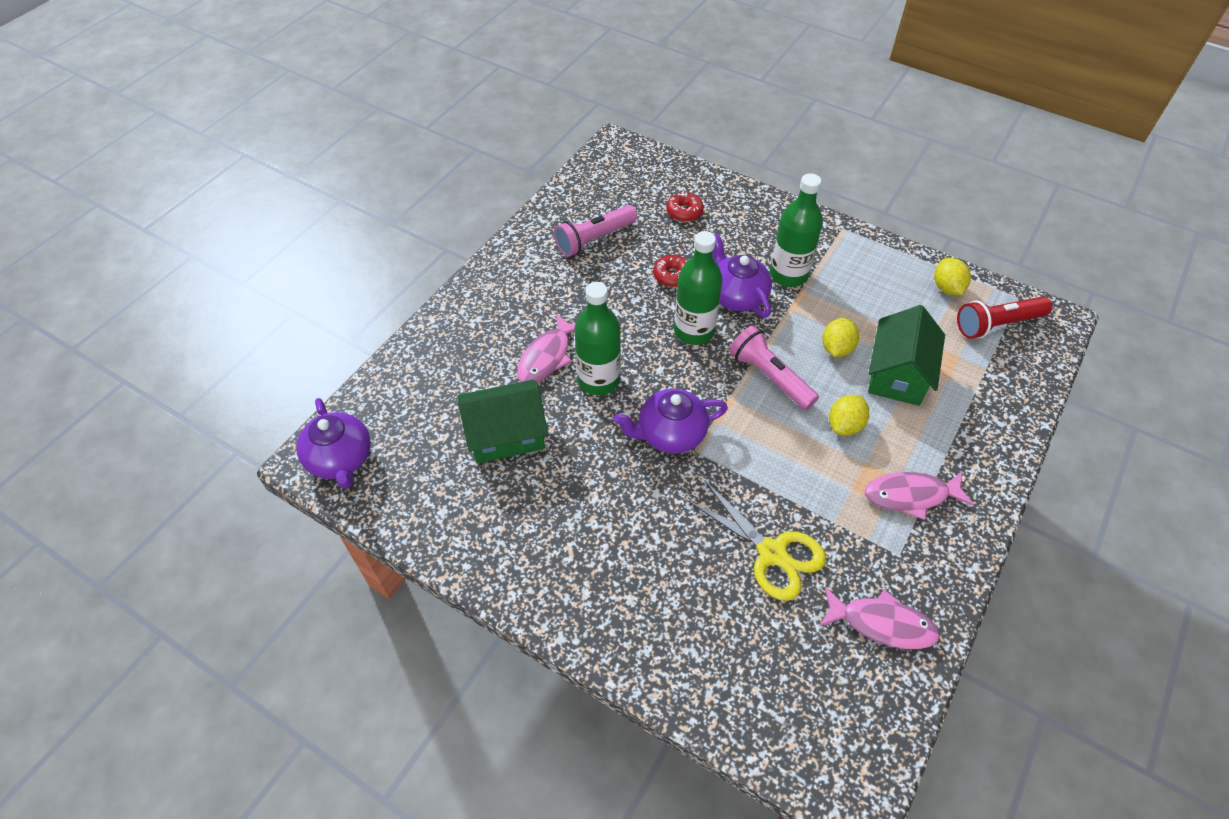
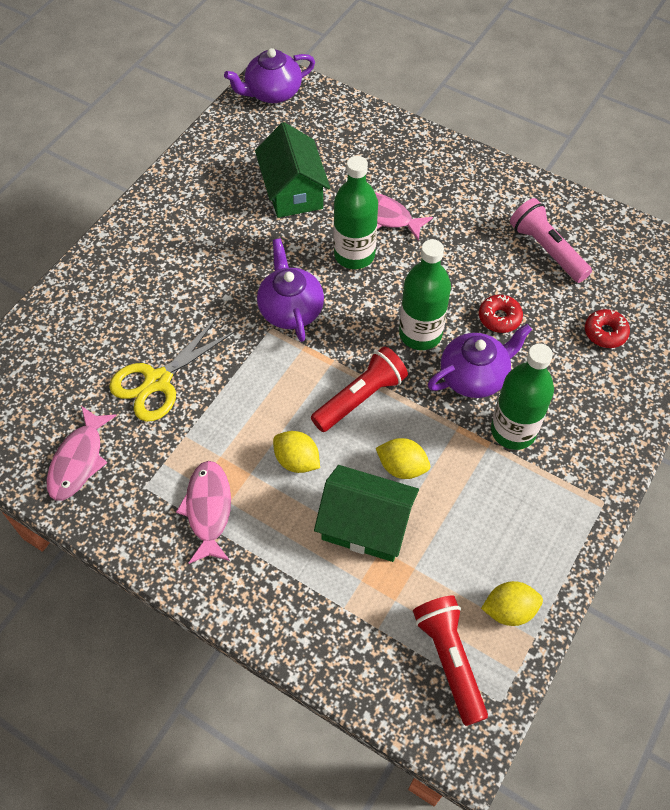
camera: 90 degrees right, 5 degrees up
(769, 377) = (360, 398): pink flashlight -> red flashlight

